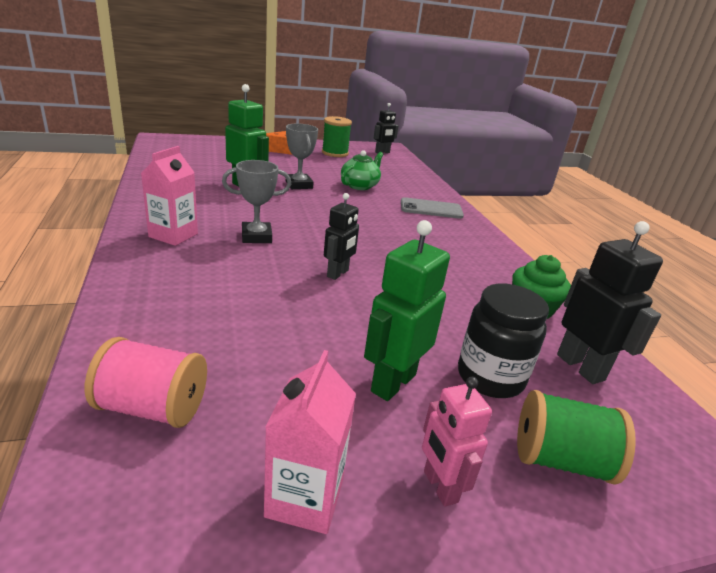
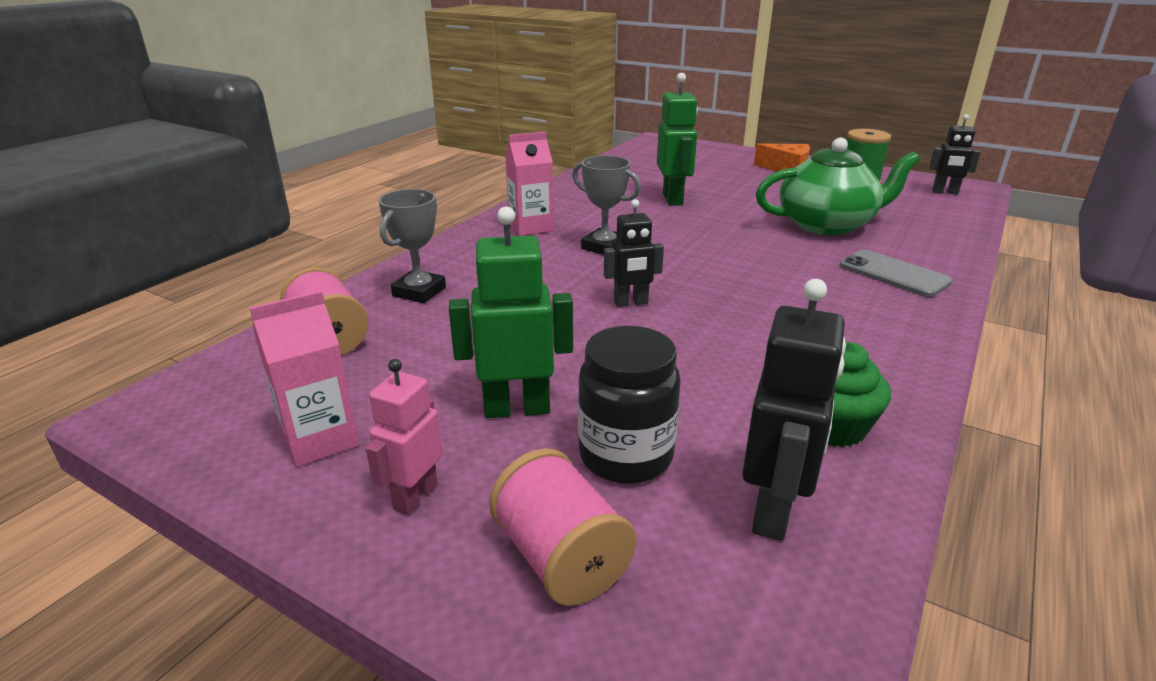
camera: 50 degrees right, 0 degrees up
(299, 185) = (740, 209): grey trophy -> grey trophy (419, 292)
(360, 185) = (827, 225): green teapot -> green teapot, size x1.65
(560, 460) = (561, 558): green spool -> pink spool

